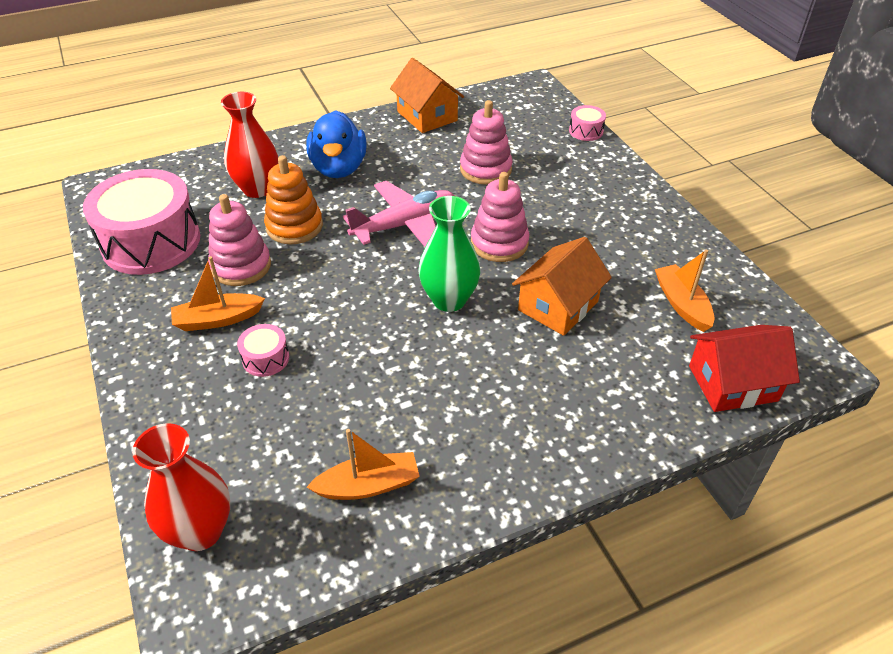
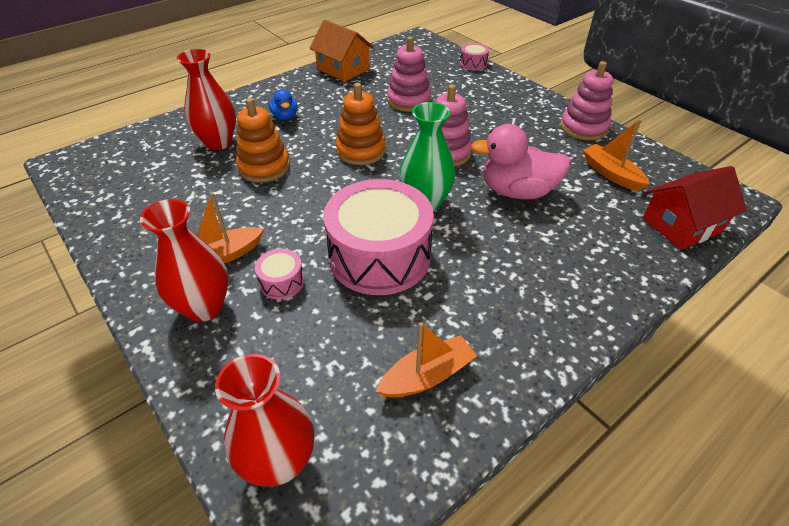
camera: 15 degrees left, 0 degrees up
(151, 242) = (132, 201): pink drum -> pink drum (379, 256)
(184, 369) = (204, 307): none -> red vase
(241, 266) = (227, 207): pink stacking toy -> pink stacking toy (583, 127)
(339, 168) = (285, 116): blue duck -> blue duck, size x0.54
(405, 225) = (361, 151): pink plane -> orange stacking toy
(558, 306) = (517, 191): orange house -> pink duck

